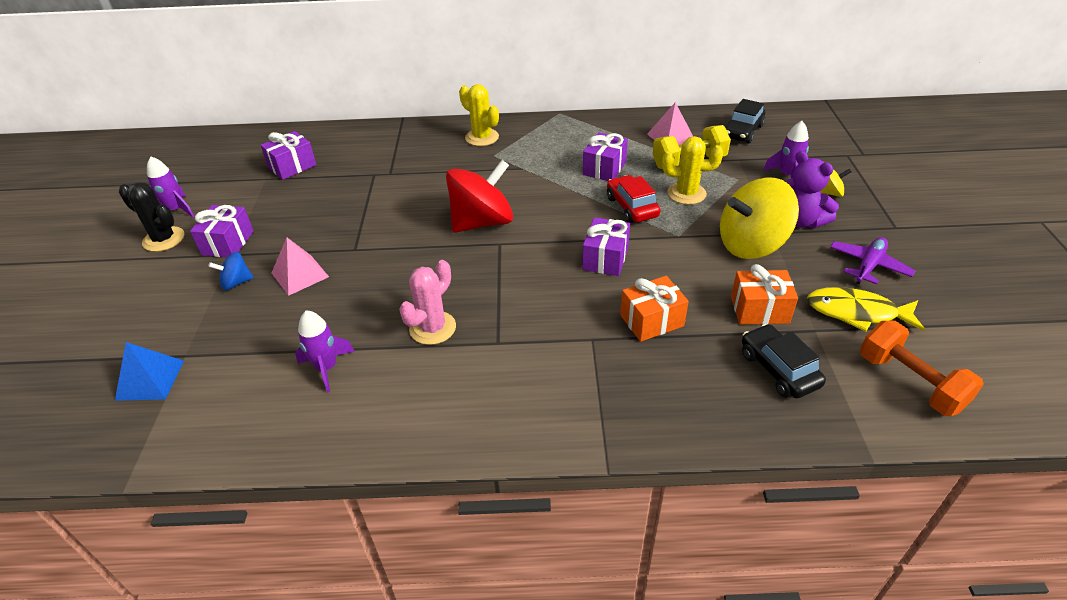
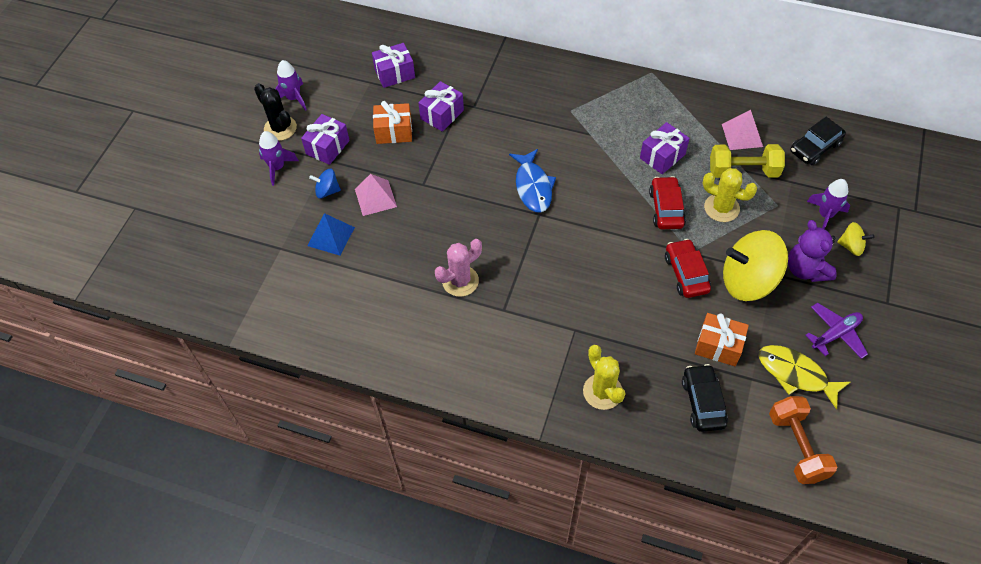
camera: 20 degrees right, 15 degrees up
(150, 380) = (255, 262): blue pyramid -> blue pyramid (331, 236)
(327, 368) = (375, 292): purple rocket -> purple rocket (277, 168)
(482, 137) = (568, 84): yellow cactus -> yellow cactus (602, 391)
(482, 222) = (533, 187): red spinning top -> blue fish
(605, 258) = (618, 257): purple gift -> purple gift (442, 114)
(652, 321) = (628, 328): orange gift -> orange gift (394, 132)
(684, 255) = (686, 273): none -> red car

